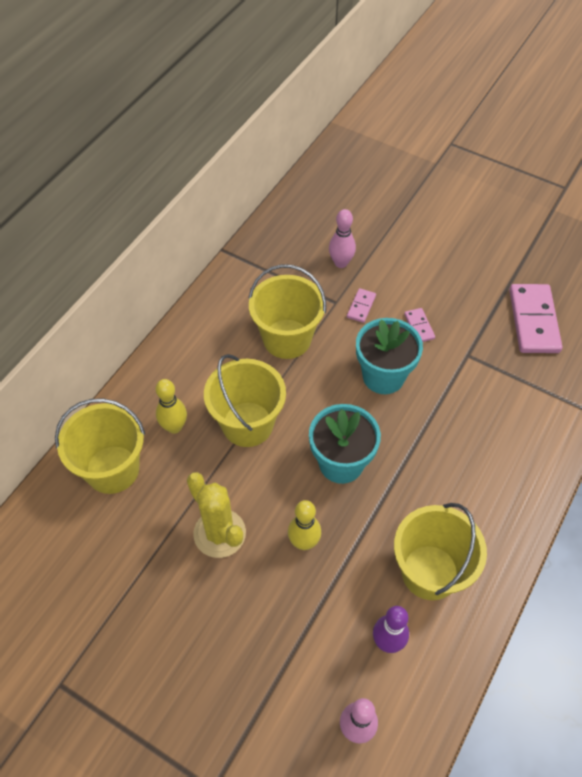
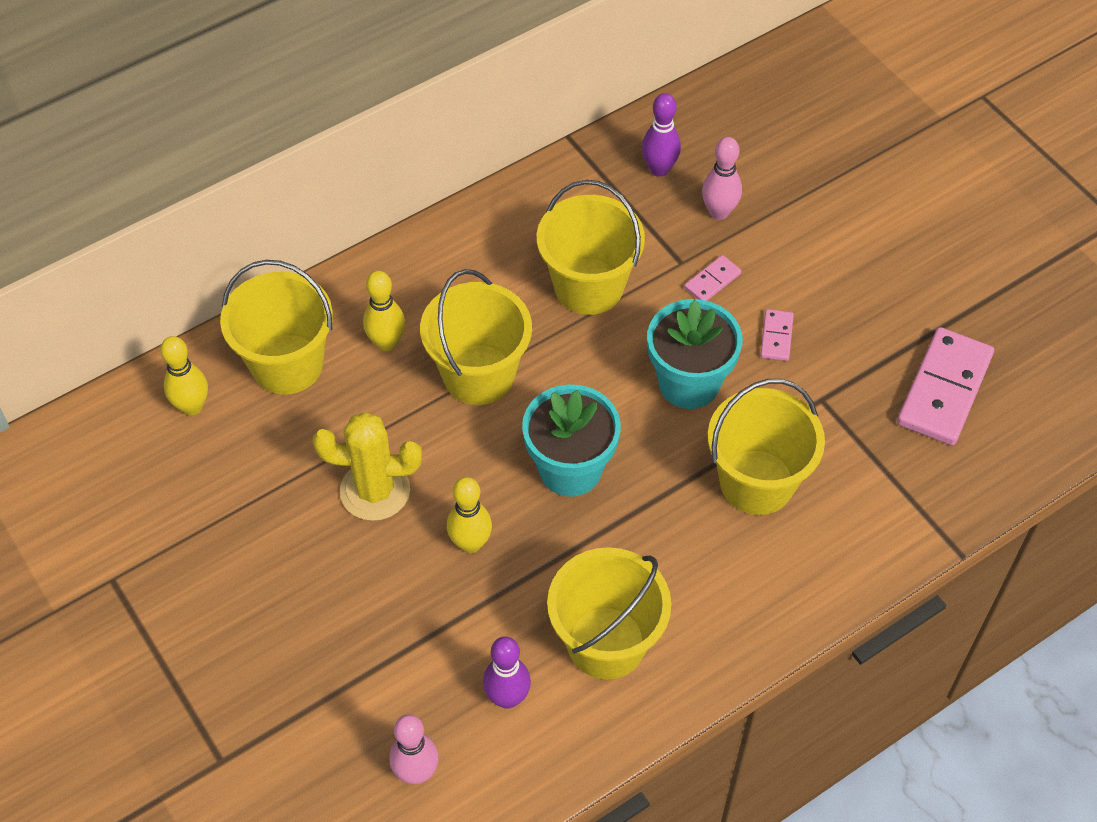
camera: 25 degrees right, 0 degrees up
(58, 527) = (192, 406): none -> yellow bowling pin
(219, 533) = (375, 491): yellow cactus -> yellow cactus turned 75 degrees counterclockwise
(290, 250) = (659, 169): none -> purple bowling pin
(460, 423) = (757, 482): none -> yellow bucket

